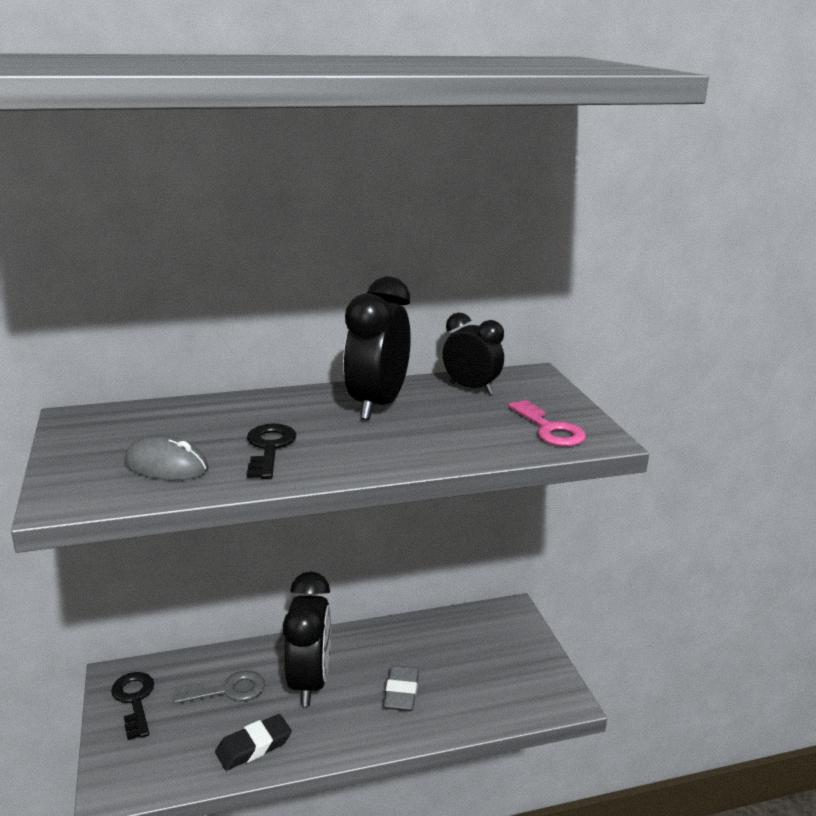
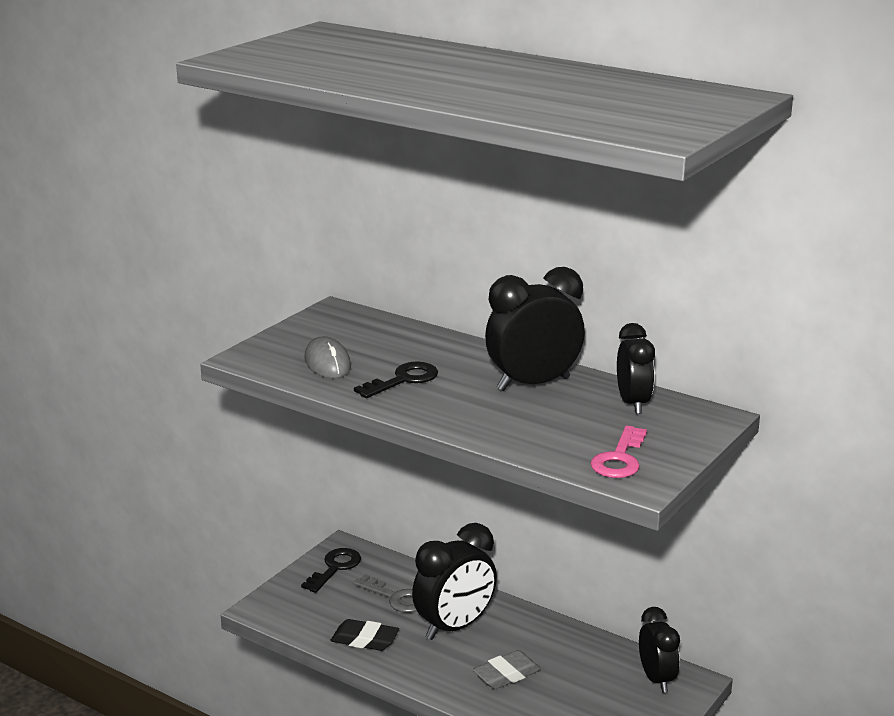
camera: 50 degrees right, 0 degrees up
(493, 624) = (656, 679): none -> black clock

